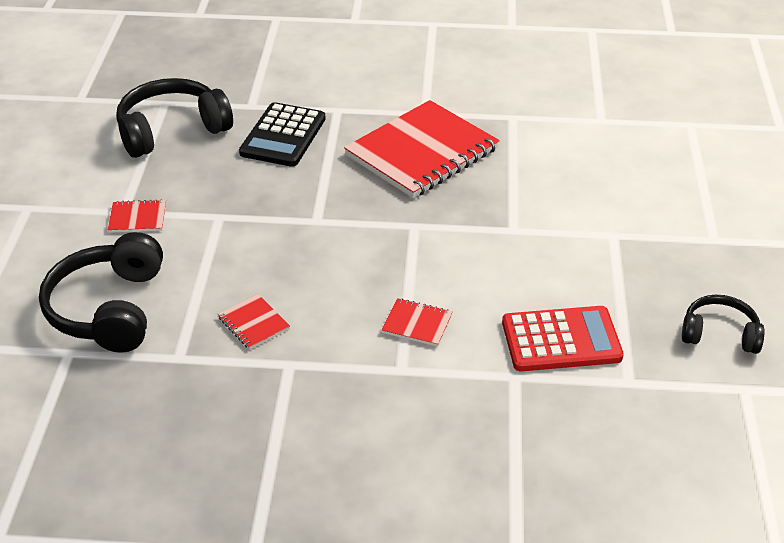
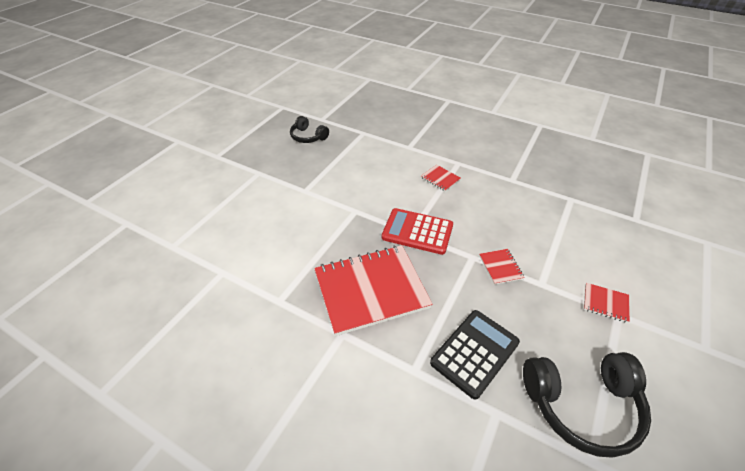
camera: 155 degrees left, 5 degrees up
(109, 309) = (616, 237): black headphones -> none
(253, 323) = (527, 204): red notebook -> red notebook (500, 267)
(561, 340) = (377, 153): red calculator -> red calculator (417, 231)

